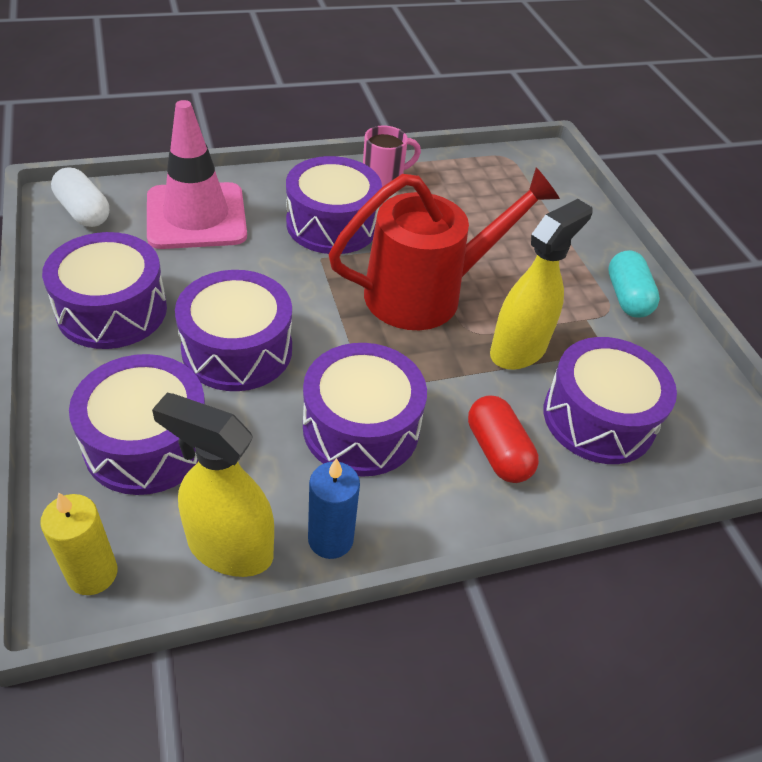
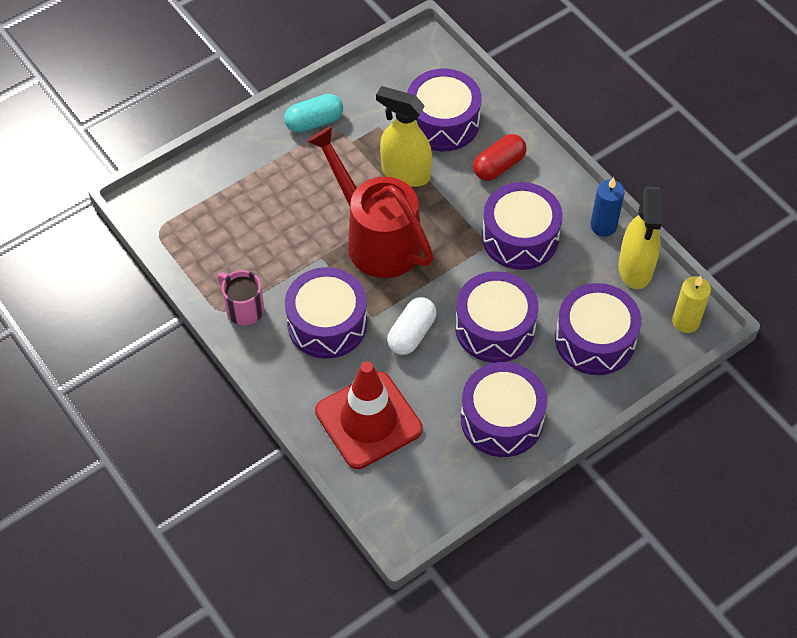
camera: 105 degrees left, 10 degrees up
(83, 212) = (407, 503): white capsule -> white capsule (412, 334)
(196, 216) = (368, 420): pink traffic cone -> red traffic cone

